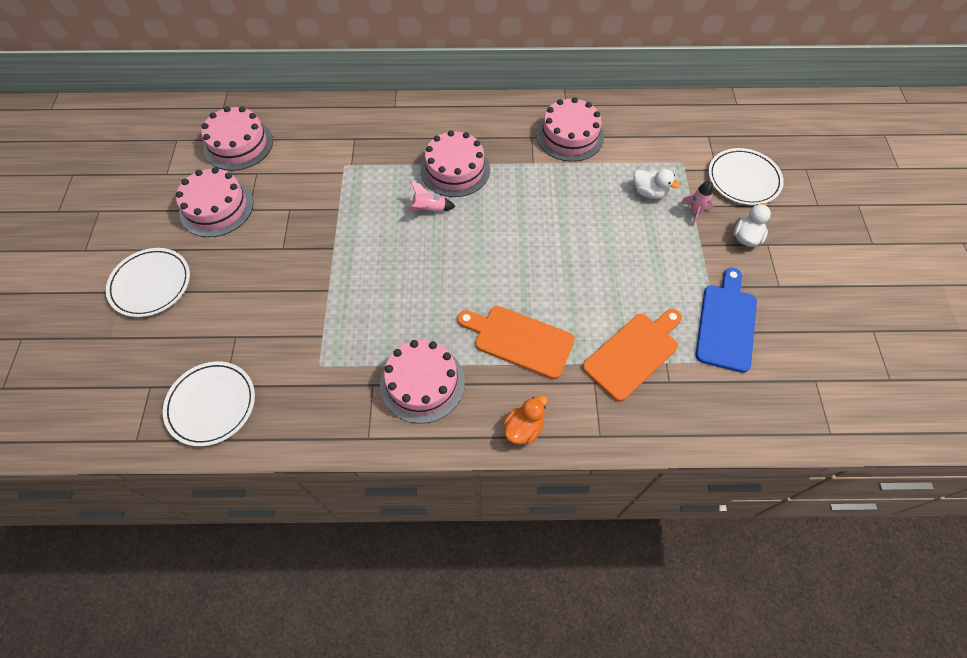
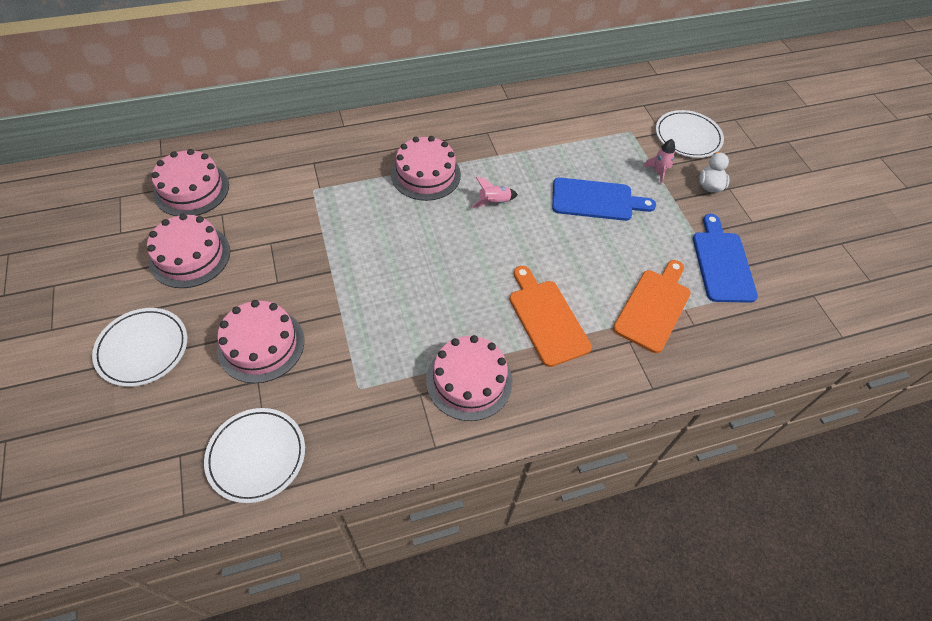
camera: 20 degrees left, 5 degrees down
(429, 209) = (414, 216): pink rocket -> pink rocket (494, 202)
(520, 340) = (547, 319): orange cutting board -> orange cutting board turned 60 degrees clockwise
(523, 428) = (581, 399): orange duck -> none
(570, 136) = (522, 125): pink cake -> pink cake (261, 345)
(616, 229) = (596, 200): none -> blue cutting board
(649, 192) = (612, 162): white duck -> none

